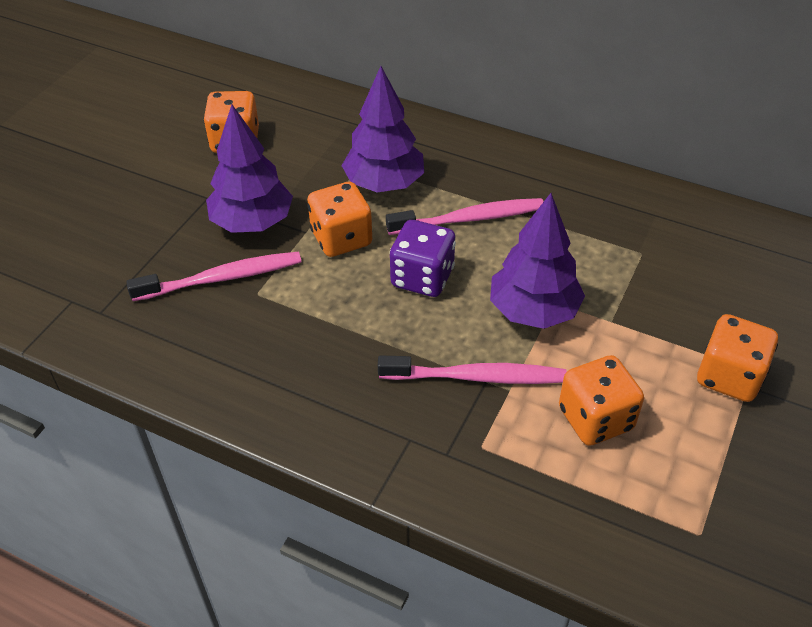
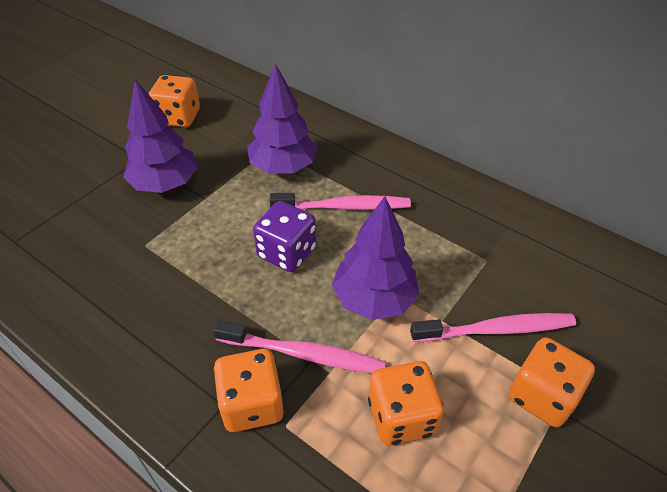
camera: 10 degrees right, 0 degrees up
(222, 278) = (122, 227): pink toothbrush -> pink toothbrush (496, 330)
(341, 238) = (231, 208): orange dice -> orange dice (252, 404)

